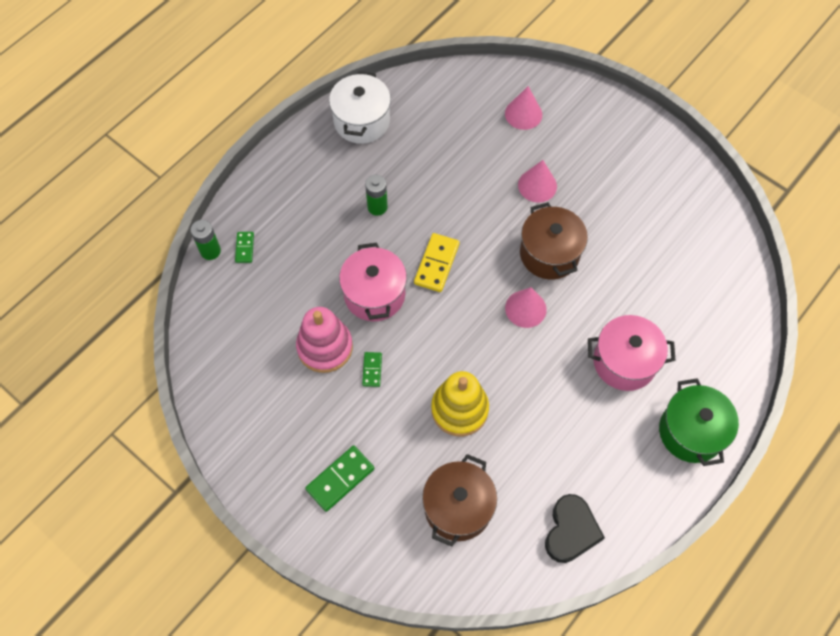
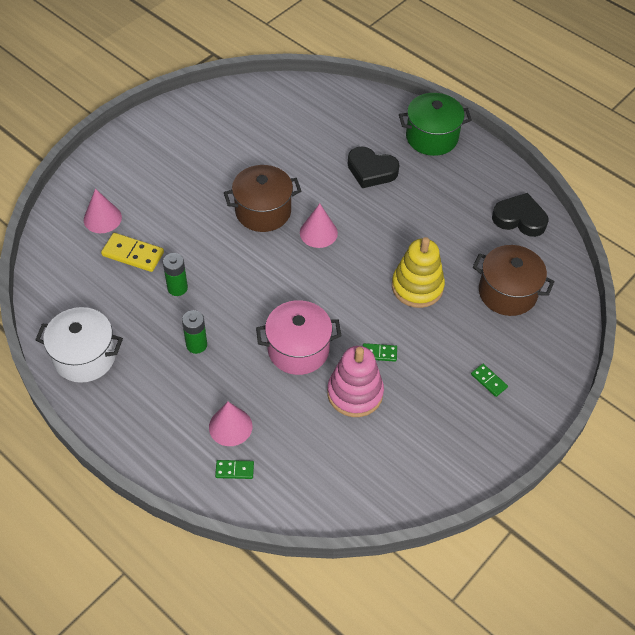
camera: 90 degrees left, 10 degrees down
(210, 251) = (235, 505): green battery -> green battery (177, 288)
(340, 479) = (488, 381): green domino -> green domino, size x0.58
(437, 264) = (267, 297): yellow domino -> yellow domino (133, 254)
(537, 185) = (188, 214): pink cone -> pink cone (230, 426)
(624, 362) = (371, 171): pink pot -> black heart

